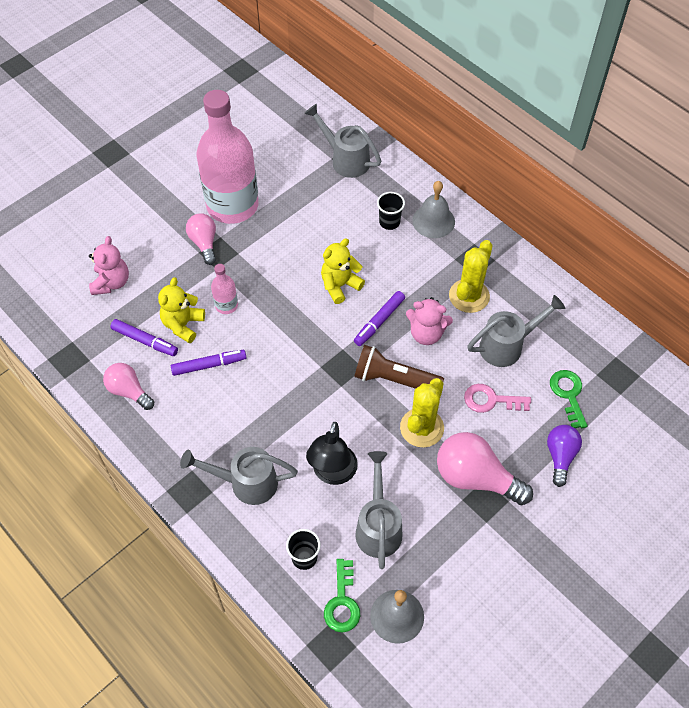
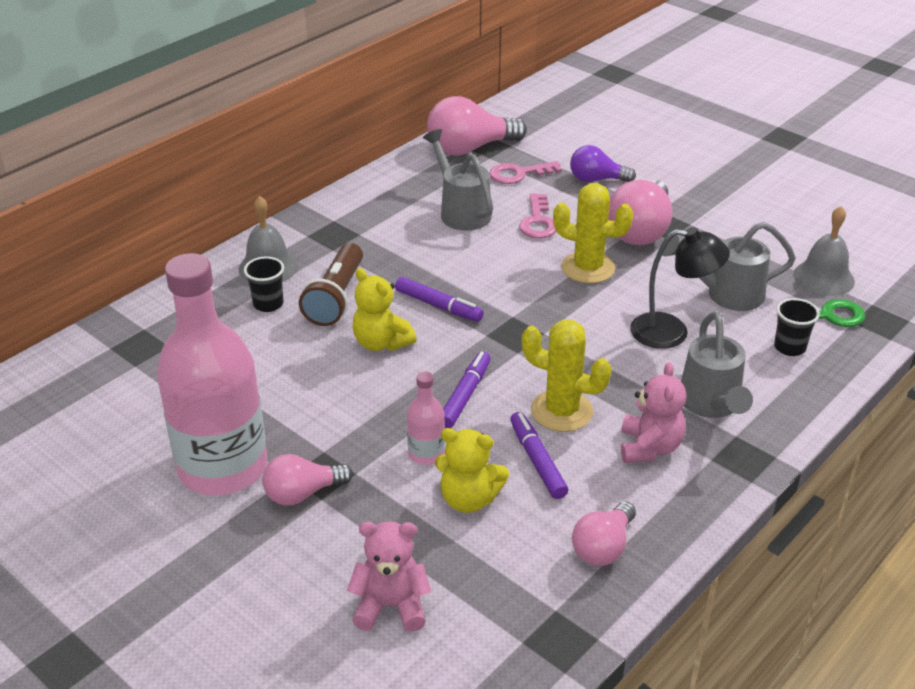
camera: 95 degrees left, 20 degrees down
(145, 341) = (506, 541): purple marker -> purple marker (465, 395)
(345, 159) = (141, 351): grey watering can -> none
(394, 379) = (525, 290): brown flashlight -> brown flashlight (336, 298)
(426, 334) = (452, 268): pink teddy bear -> pink teddy bear (649, 447)
(469, 296) = (391, 238): yellow cactus -> yellow cactus (561, 411)
(568, 394) = (519, 174): green key -> pink key
(611, 360) = (470, 148): none -> pink light bulb

